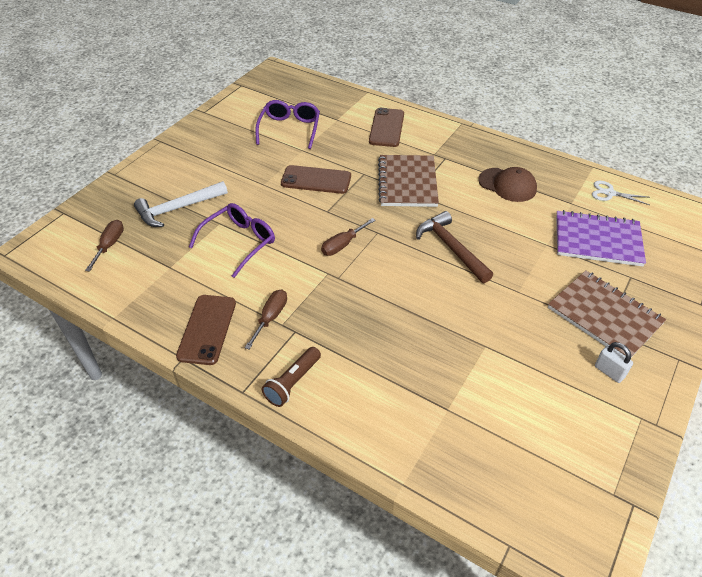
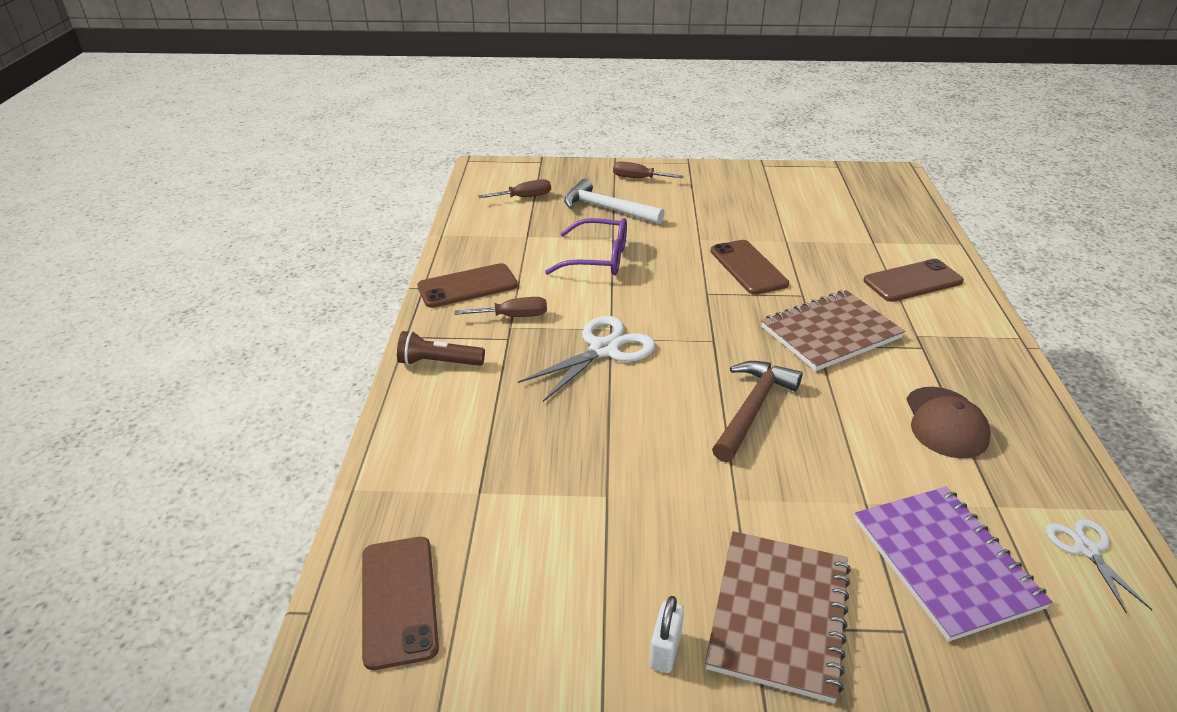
camera: 60 degrees right, 10 degrees down
(290, 129) = (809, 220): purple glasses -> none
(342, 245) = (665, 323): brown screwdriver -> brown screwdriver (638, 178)
(347, 286) = (604, 349): none -> white scissors
(521, 488) = (399, 600): none -> brown phone

